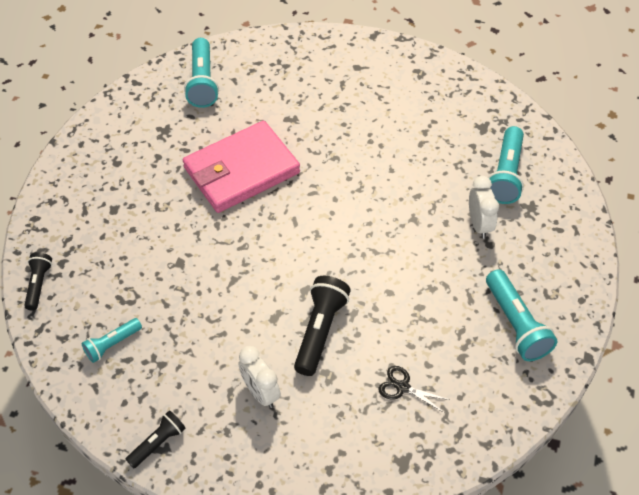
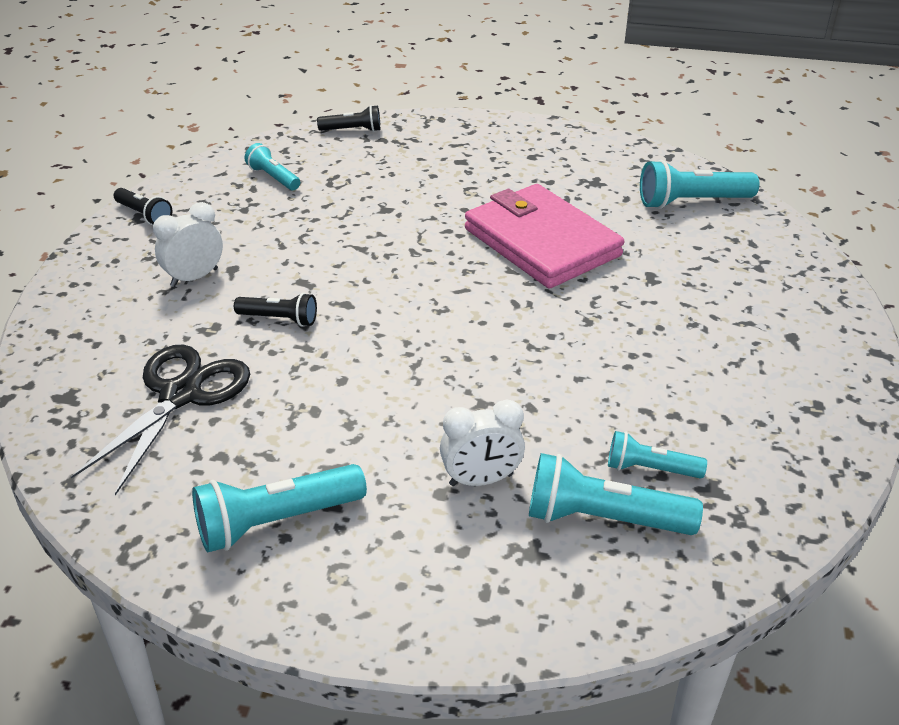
camera: 85 degrees right, 15 degrees down
(320, 331) = (279, 319): black flashlight -> black flashlight, size x0.60
(403, 387) = (180, 395): black scissors -> black scissors, size x2.04
(468, 149) = (650, 469): none -> turquoise flashlight

